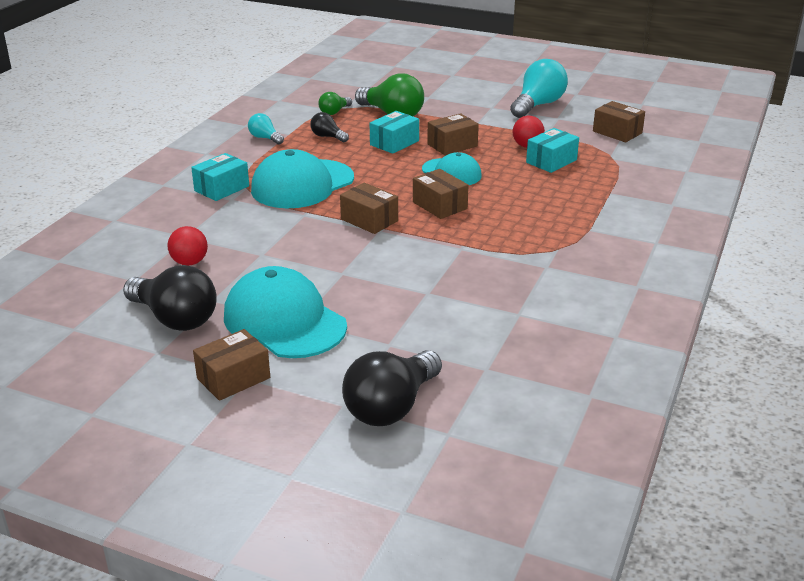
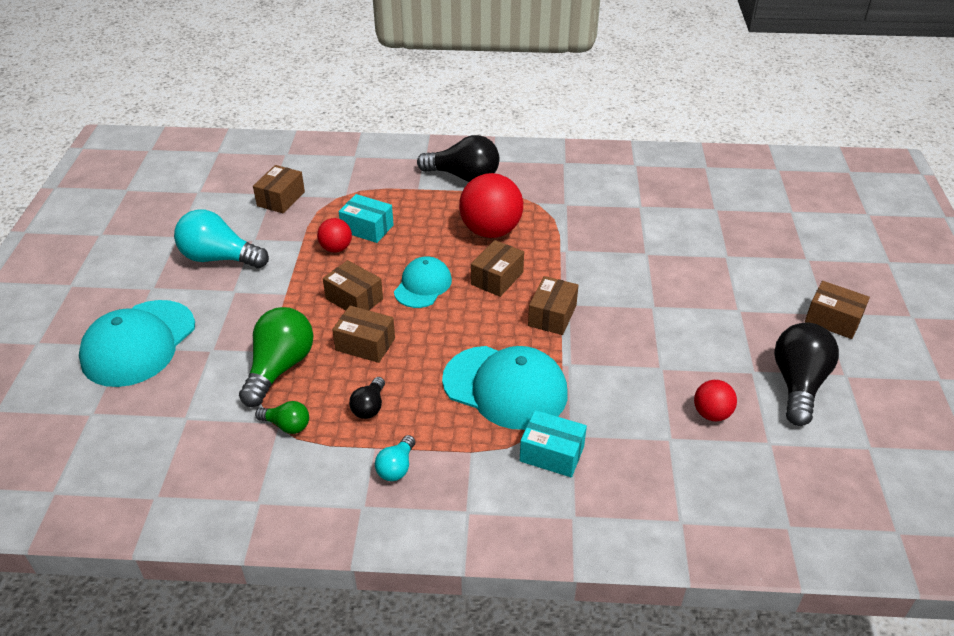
camera: 110 degrees left, 10 degrees up
(284, 321) = (745, 317): turquoise cap -> turquoise cap (139, 343)
(391, 407) = (790, 238): black light bulb -> black light bulb (463, 176)
(394, 143) = (365, 344): turquoise box -> brown box
(517, 216) = (491, 231): none -> red ball

